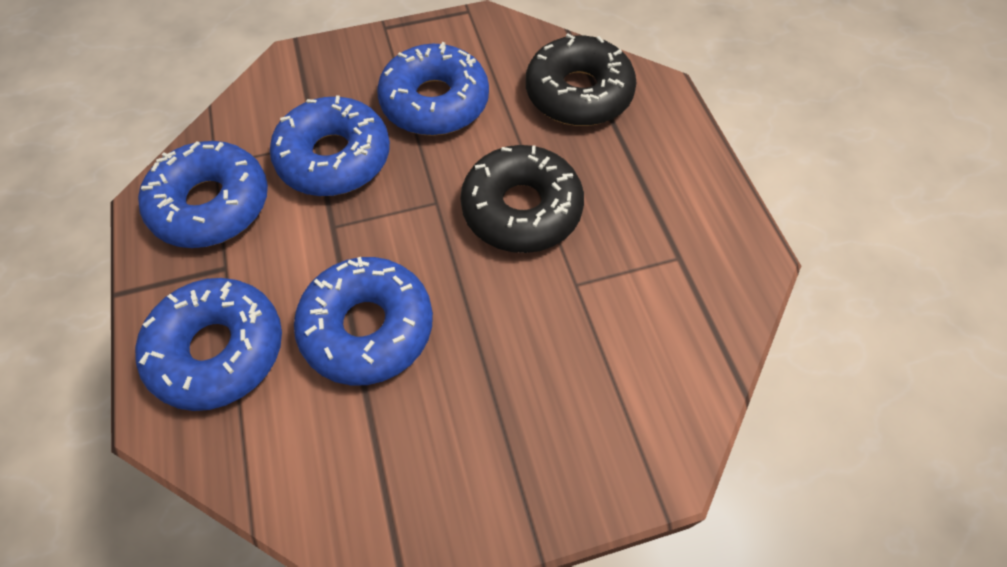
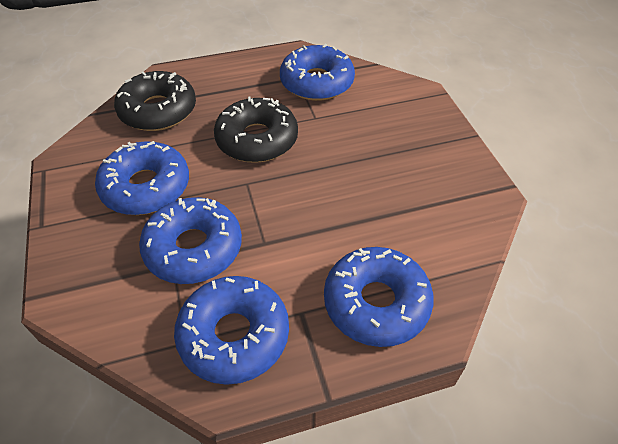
camera: 90 degrees left, 10 degrees down
(368, 328) = (351, 214): blue donut -> blue donut (317, 82)

